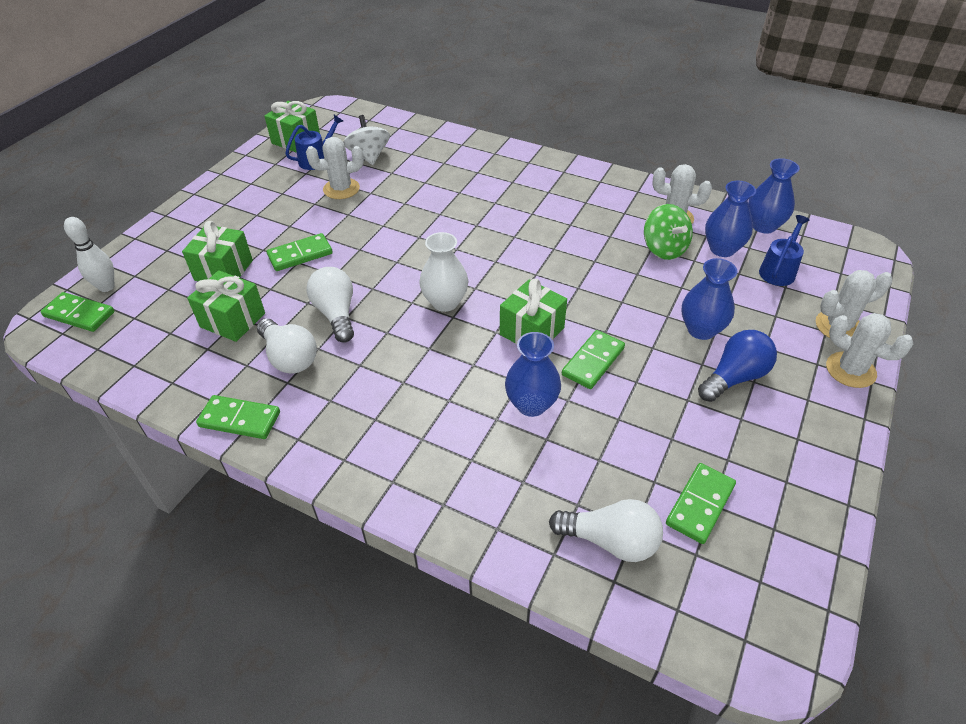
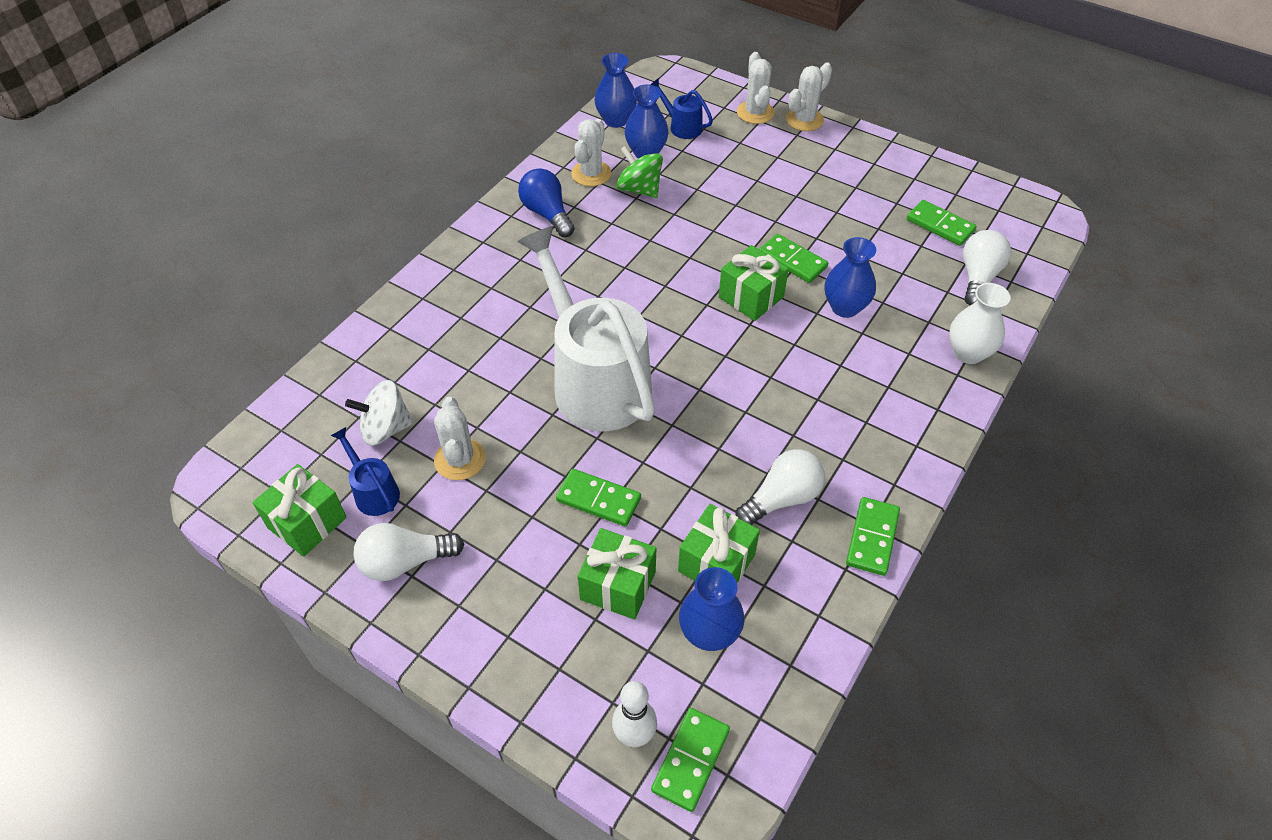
camera: 85 degrees left, 5 degrees up
(300, 255) = (598, 499): green domino -> green domino turned 45 degrees counterclockwise
(336, 314) = (713, 457): white light bulb -> white light bulb (405, 562)
(418, 242) = (594, 380): none -> white watering can
(445, 302) = (702, 360): white vase -> white vase (968, 353)
(664, 249) = (639, 189): green spinning top -> green spinning top turned 120 degrees counterclockwise
(701, 329) = (755, 188): blue vase -> blue vase (709, 633)
(734, 377) = (812, 181): blue light bulb -> blue light bulb (547, 214)

